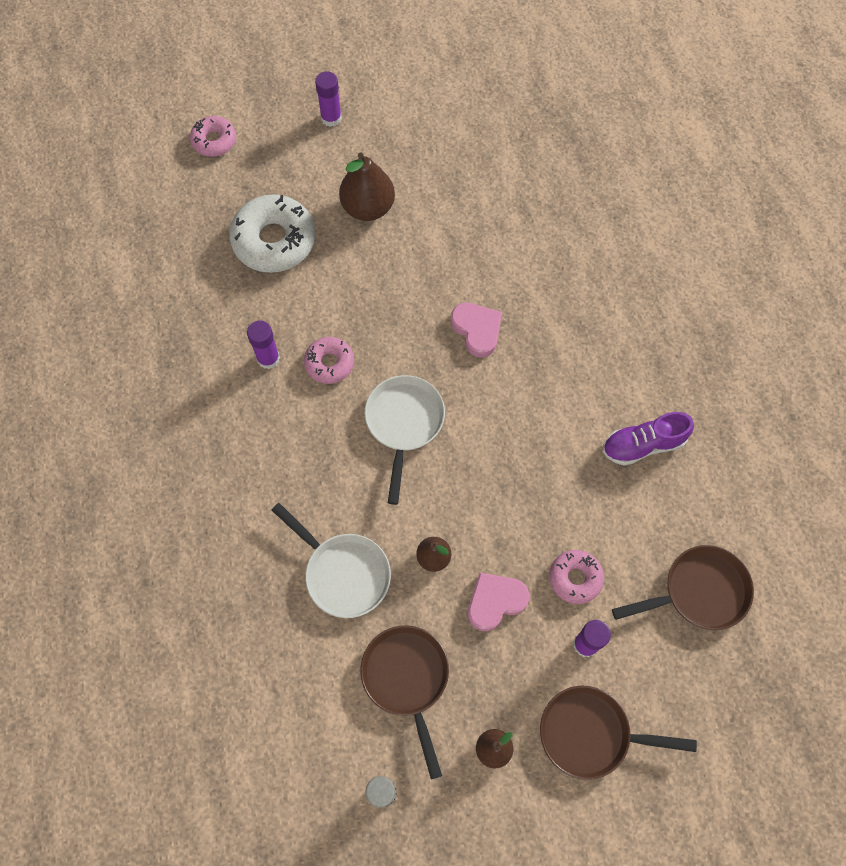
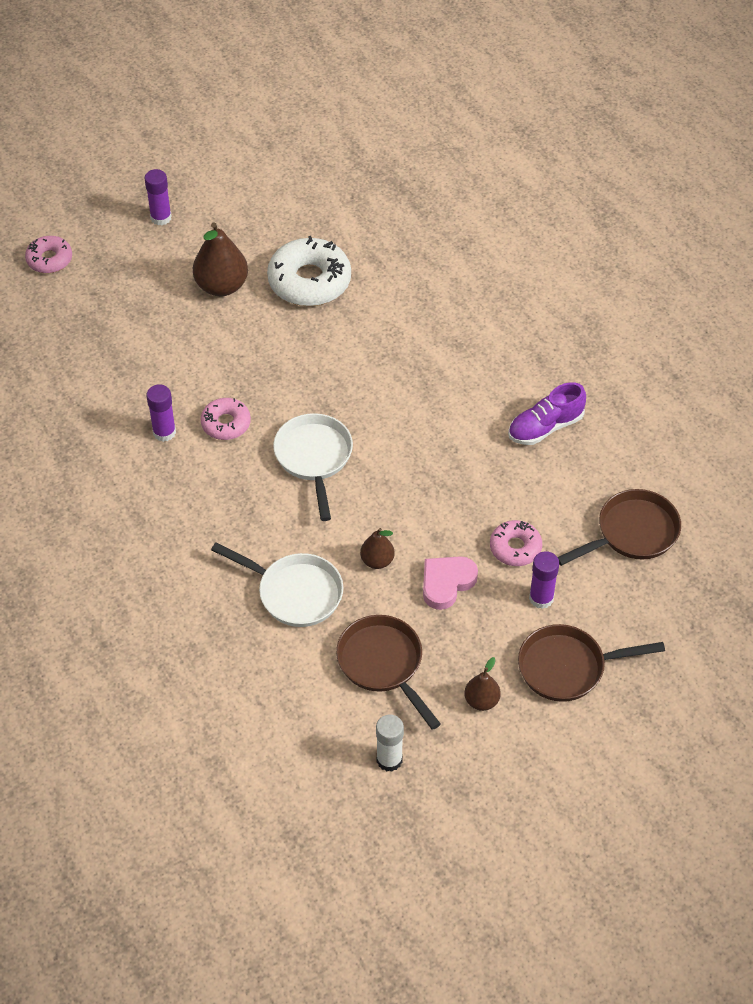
camera: 15 degrees left, 15 degrees down
(274, 240) = (137, 332): white donut -> white donut (309, 281)
(477, 330) = (360, 367): pink heart -> none

